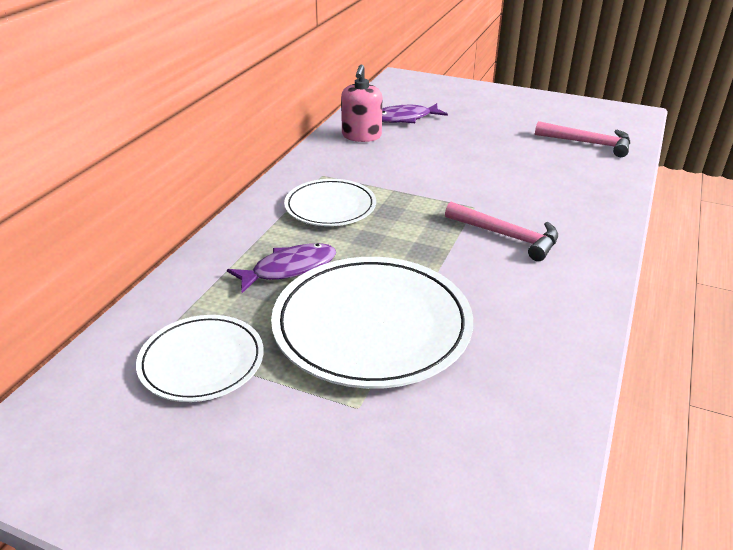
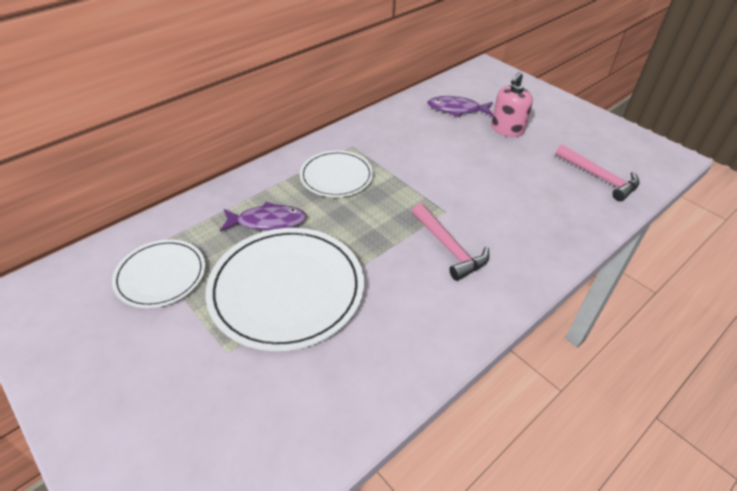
camera: 25 degrees right, 10 degrees up
(361, 136) = (409, 117): pink soap dispenser -> pink soap dispenser (507, 129)

